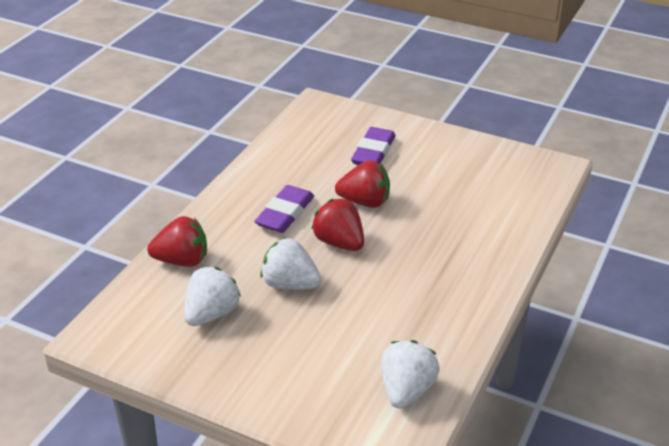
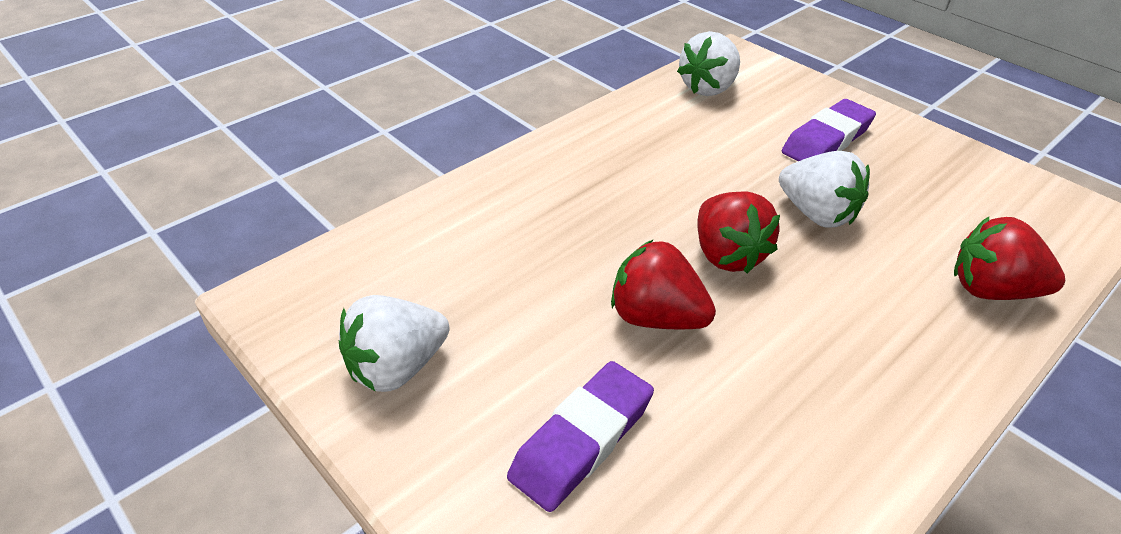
camera: 160 degrees left, 5 degrees up
(211, 314) = (930, 203): white strawberry -> white strawberry (397, 367)
(285, 214) = (809, 333): purple eraser -> purple eraser (826, 140)

